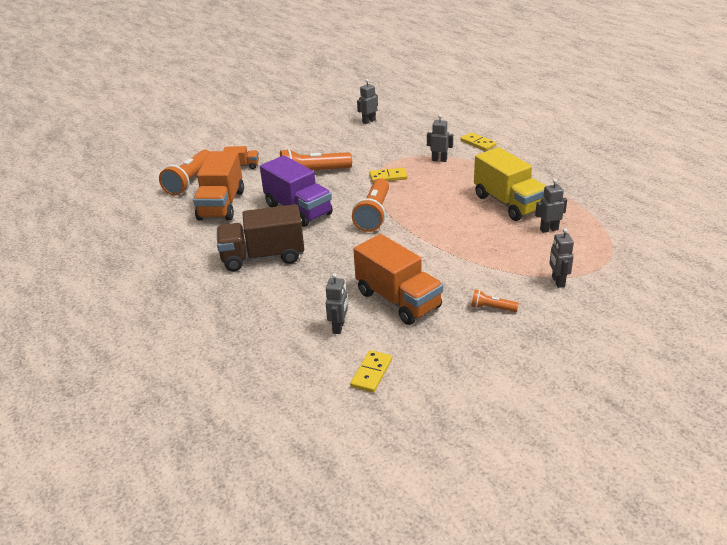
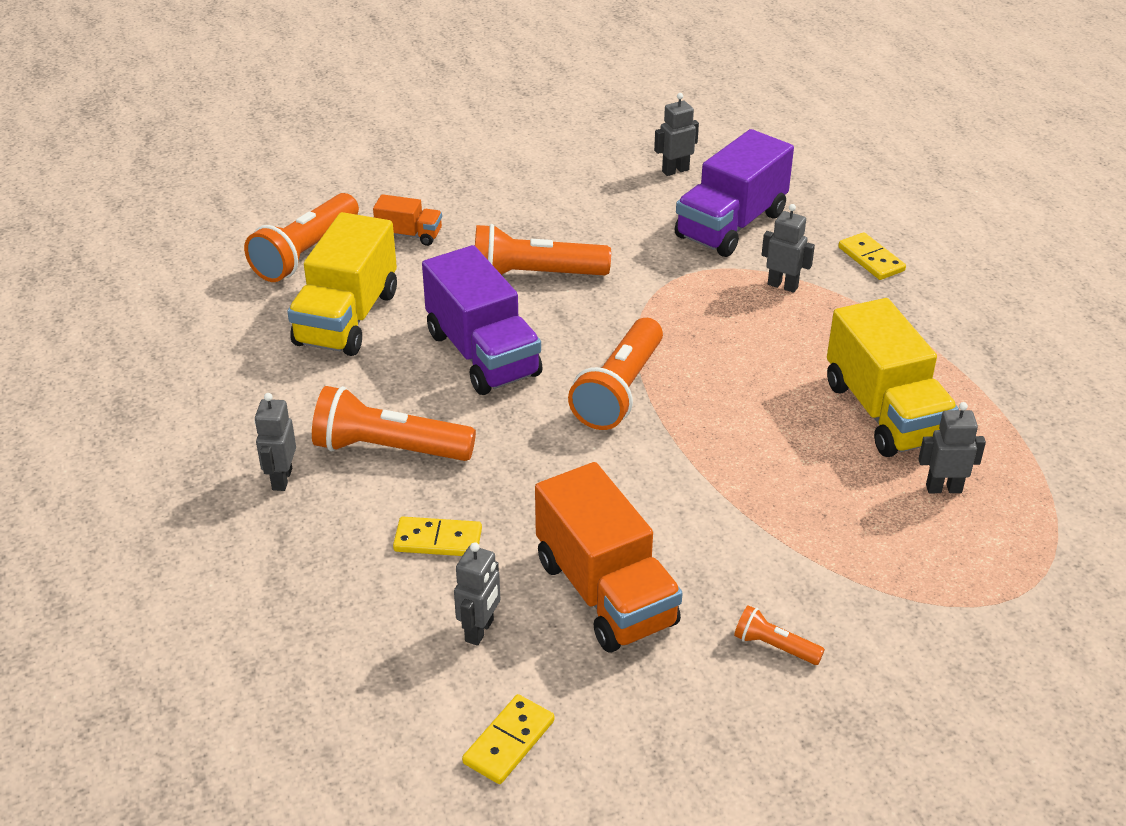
camera: 10 degrees right, 5 degrees up
(221, 205) = (347, 318): orange truck -> yellow truck
(263, 257) = (389, 448): brown truck -> orange flashlight
(388, 177) = (672, 309): yellow domino -> yellow domino (438, 540)
(404, 139) = (731, 225): none -> purple truck
(558, 281) = (920, 612): grey robot -> grey robot (281, 479)

